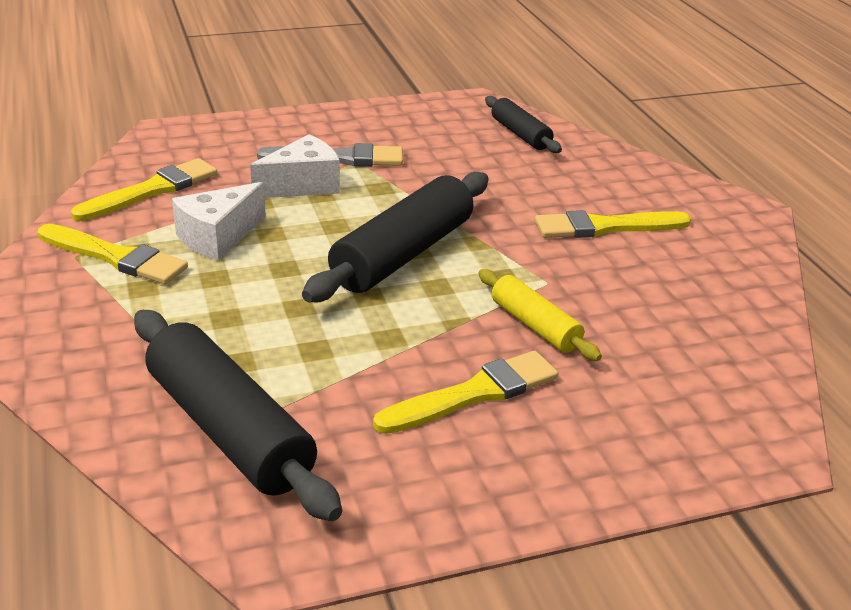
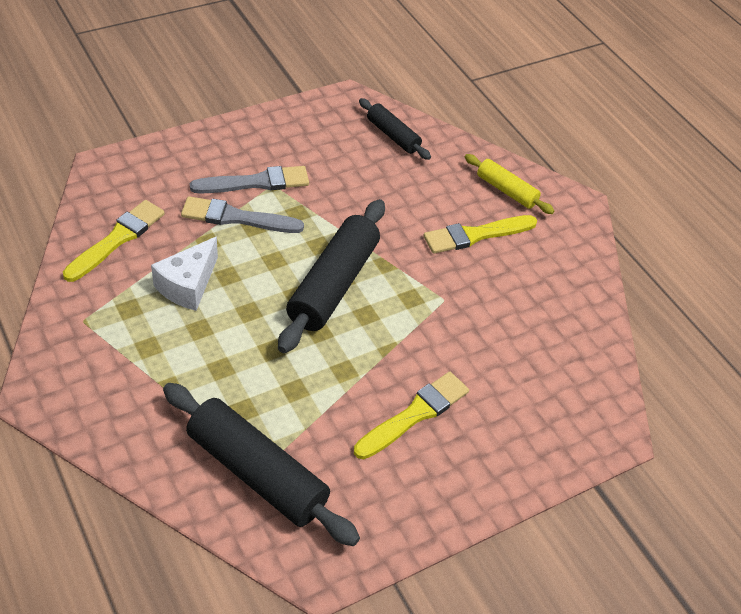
camera: 15 degrees left, 15 degrees up
(115, 257) = (115, 317): yellow brush -> none
(303, 185) = (236, 218): white cheese -> grey brush
(535, 326) = (443, 344): yellow rolling pin -> yellow rolling pin (506, 191)

